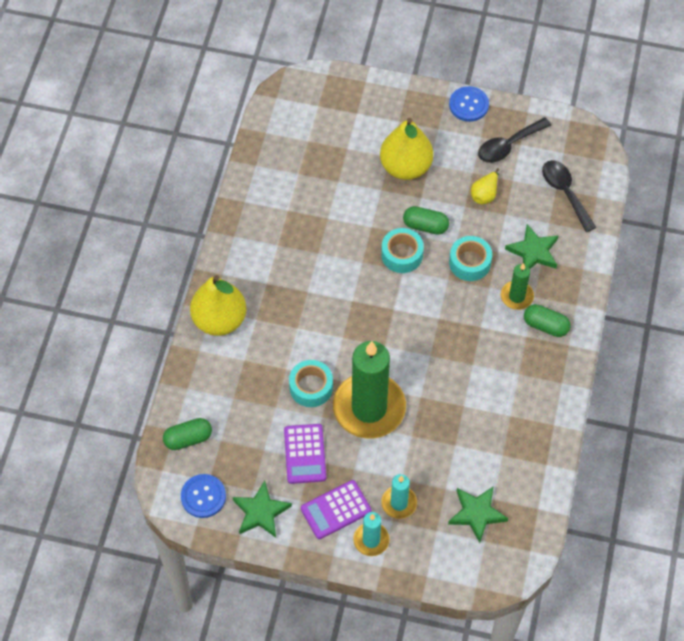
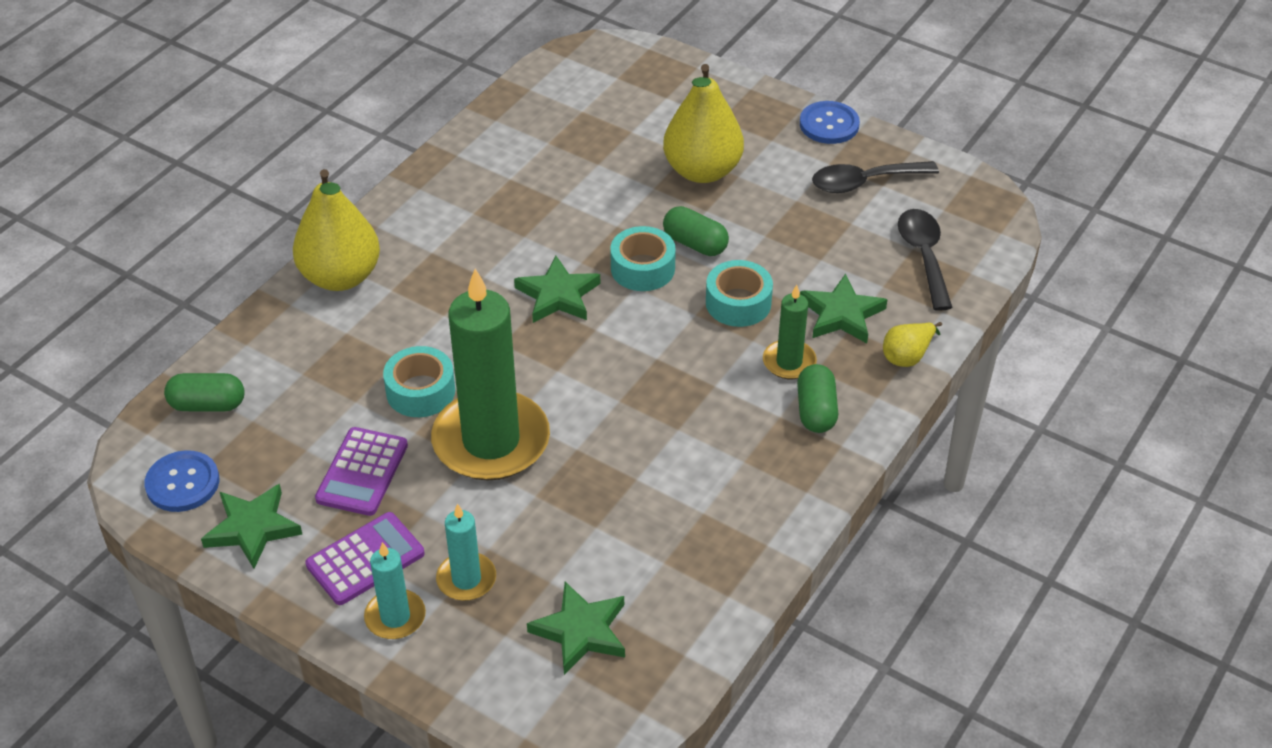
camera: 20 degrees right, 15 degrees down
(336, 510) = (365, 559): purple calculator -> purple calculator turned 150 degrees clockwise
(360, 291) = (558, 295): none -> green star
(485, 194) = (801, 229): yellow pear -> yellow pear (908, 356)
(545, 326) = (816, 411): green capsule -> green capsule turned 45 degrees clockwise

